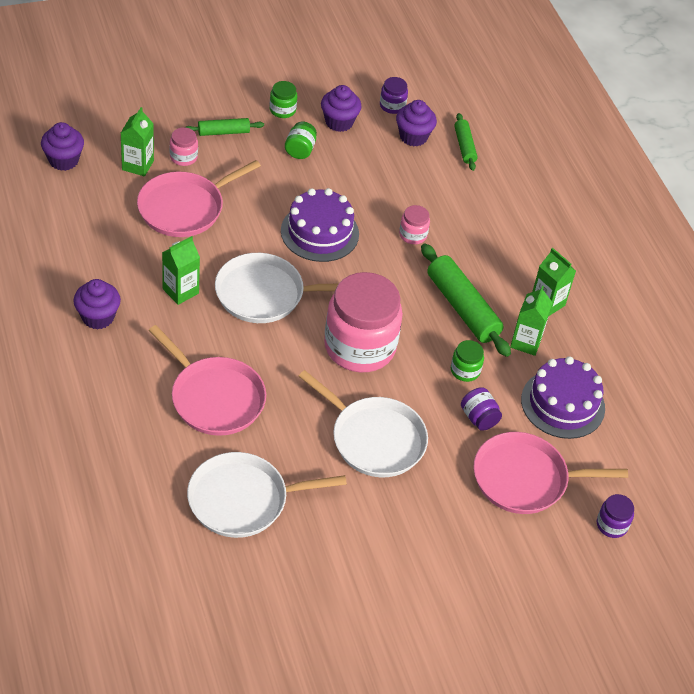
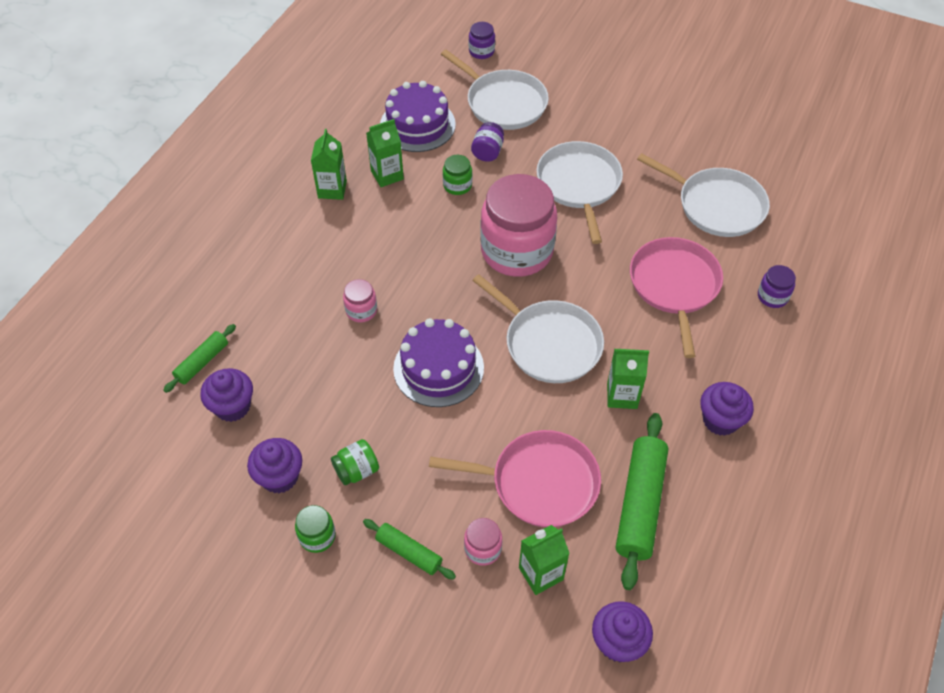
camera: 130 degrees left, 5 degrees up
(392, 106) = (204, 458): purple jar -> purple jar (772, 296)
(463, 307) = (400, 227): green rolling pin -> green rolling pin (639, 504)
(525, 479) = (503, 103): pink pan -> white pan

